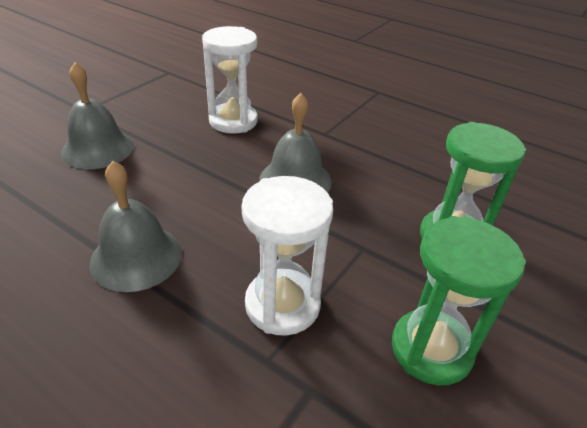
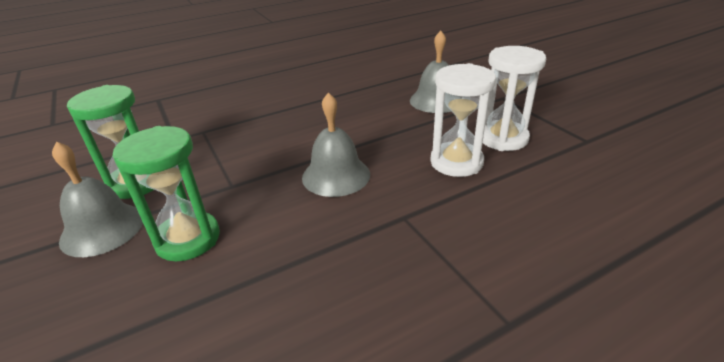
camera: 120 degrees right, 5 degrees down
(136, 257) = (310, 106): grey bell -> grey bell (102, 229)
(282, 304) = (227, 142): white hourglass -> white hourglass (503, 138)

